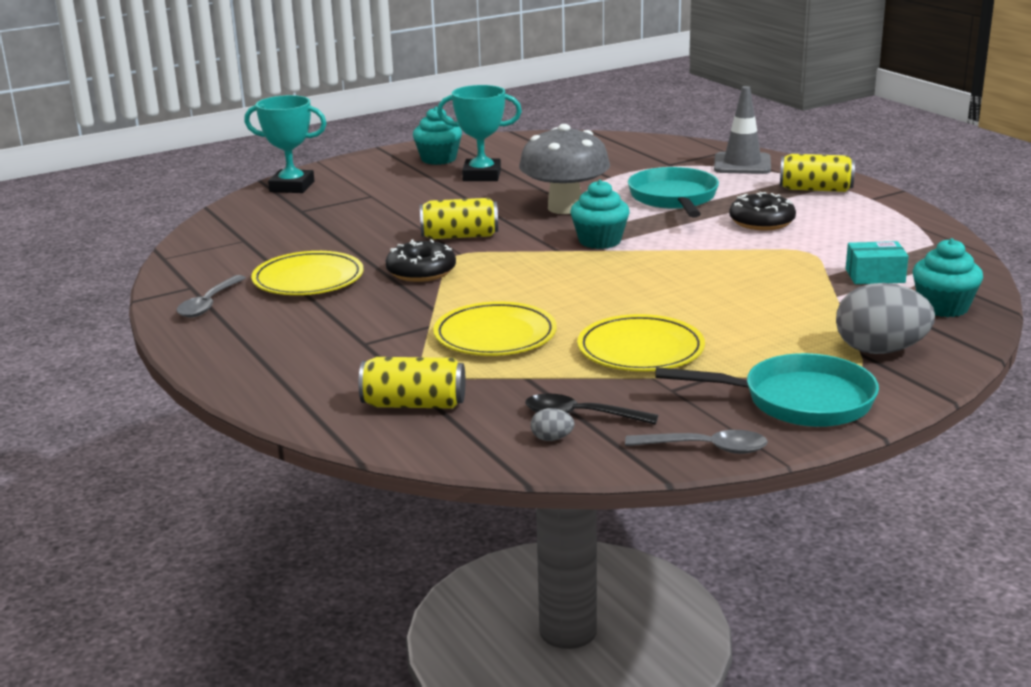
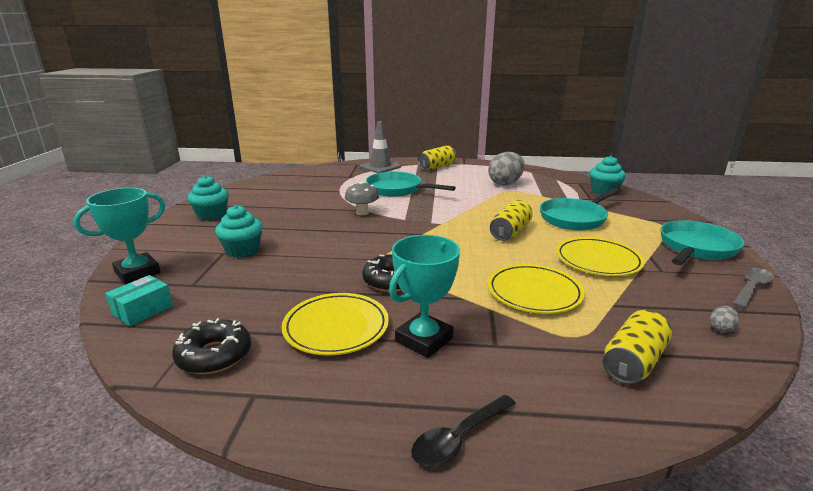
camera: 55 degrees left, 0 degrees up
(209, 304) = (311, 397): grey spoon -> none
(460, 236) = (351, 250): yellow can -> yellow can (510, 232)
(482, 175) = (267, 214): turquoise trophy -> turquoise trophy (424, 340)
(565, 208) = (362, 212): grey mushroom -> grey mushroom, size x0.55
(580, 415) = (687, 307): black spoon -> black spoon (458, 438)
(599, 241) = (426, 220): turquoise cupcake -> turquoise cupcake (242, 250)
(761, 222) = (459, 186): black donut -> black donut (214, 355)
(771, 311) = (575, 218): none -> turquoise pan
(875, 276) = (554, 190): turquoise box -> turquoise box (143, 310)
(880, 350) = (644, 215): grey egg -> grey egg (505, 183)

